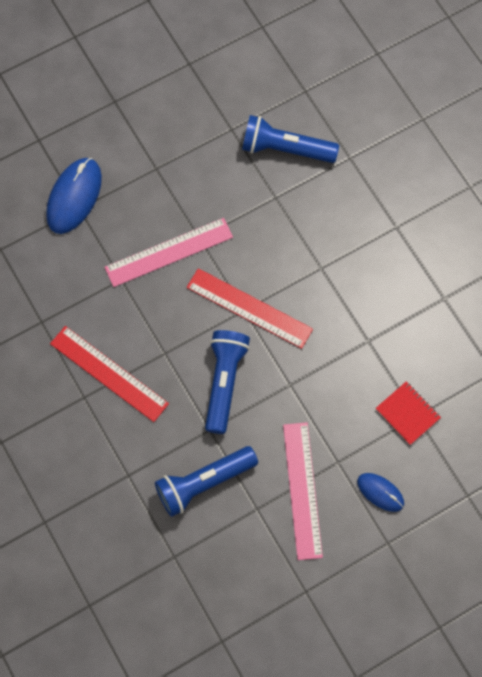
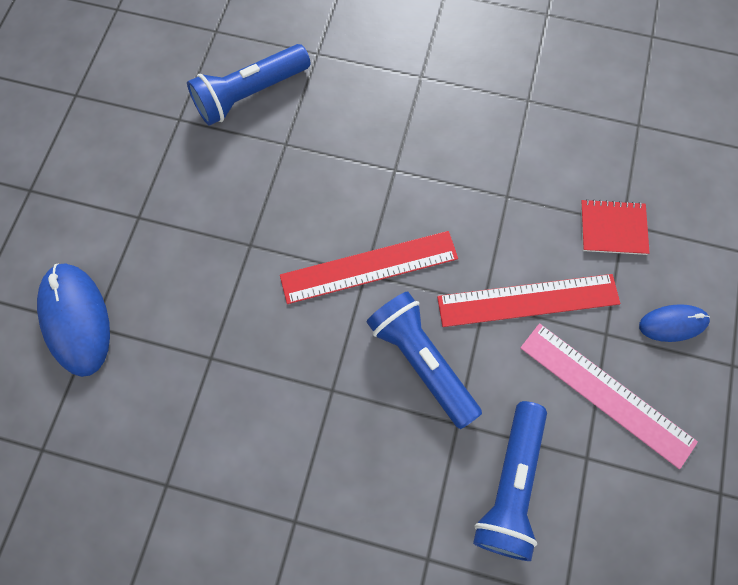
camera: 45 degrees left, 0 degrees up
(109, 373) = (296, 469): red ruler -> red ruler (528, 300)
(169, 252) = (234, 286): pink ruler -> none

